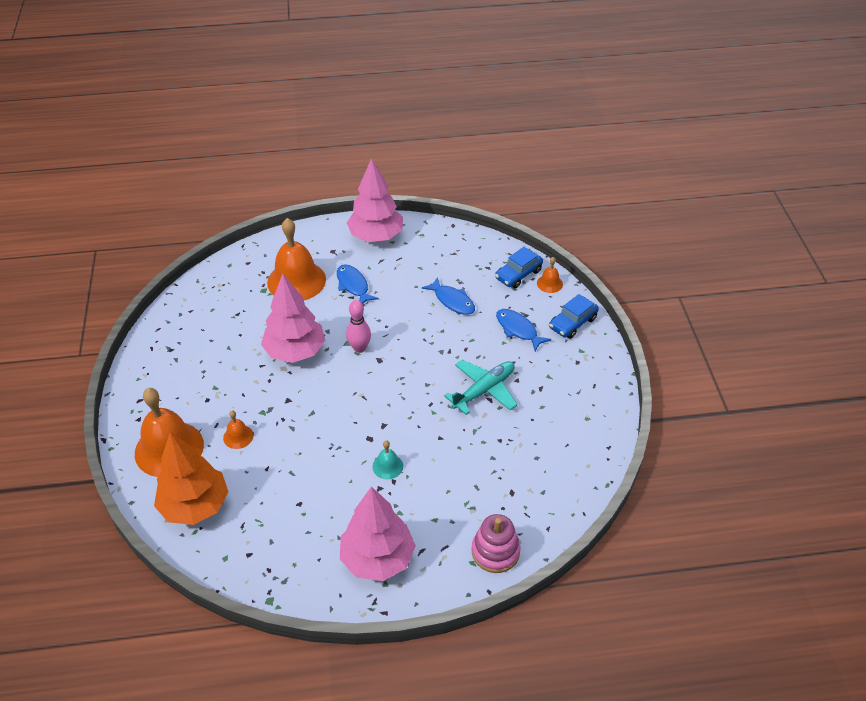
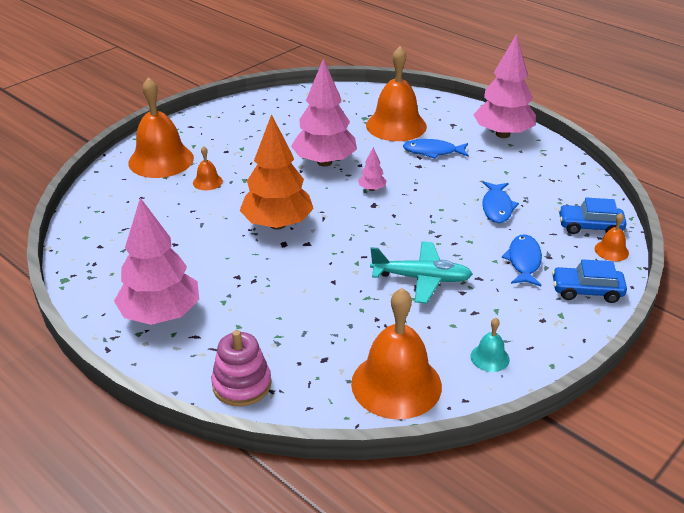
camera: 50 degrees right, 10 degrees down
(195, 506) = (121, 198): orange tree -> orange tree (277, 224)
(353, 285) = (433, 152): blue fish -> blue fish turned 105 degrees counterclockwise
(359, 348) = (372, 189): pink bowling pin -> pink tree
(387, 466) = (265, 269): turquoise bell -> turquoise bell (490, 357)
(567, 470) = (396, 384): none -> orange bell

